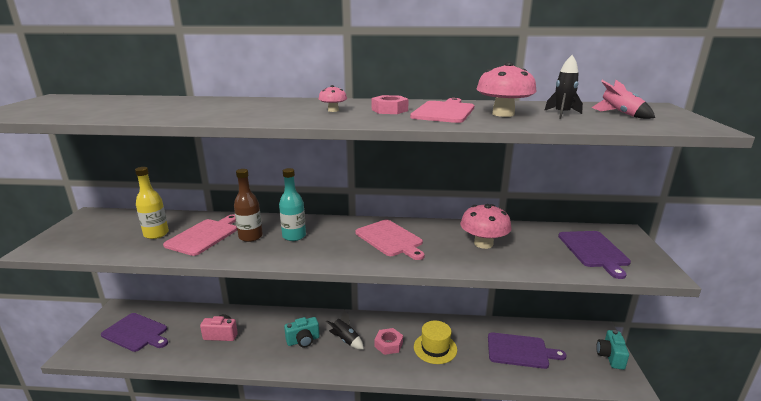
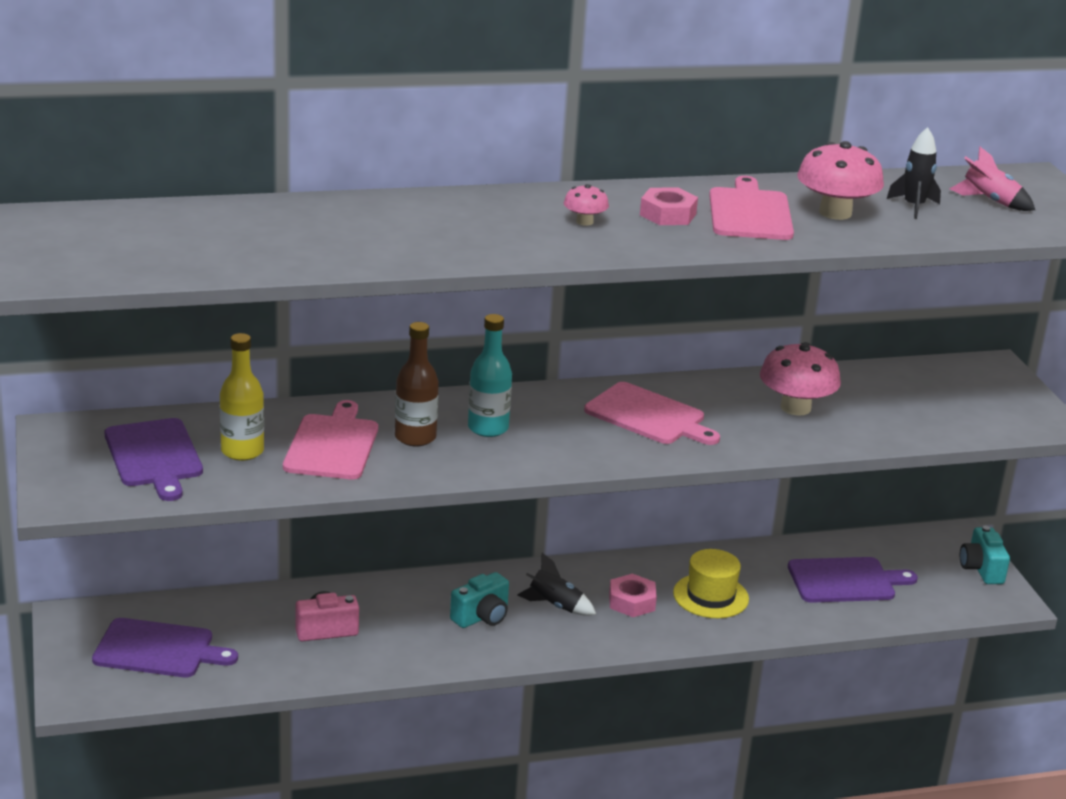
camera: 20 degrees left, 5 degrees up
(593, 250) = (956, 401): purple cutting board -> purple cutting board (154, 456)

